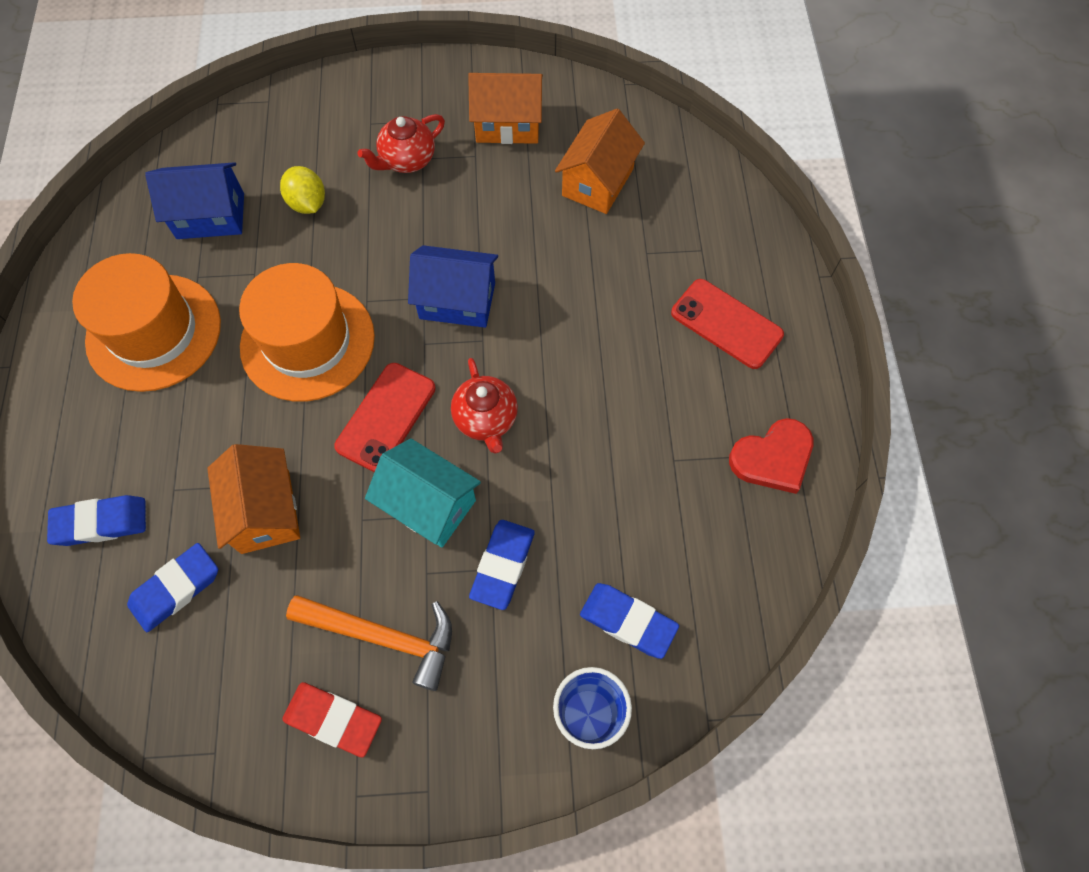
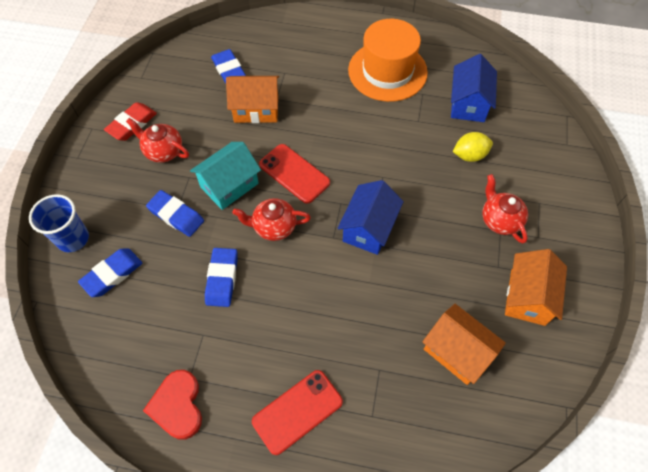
camera: 105 degrees right, 5 degrees down
(101, 523) = (277, 44): blue eraser -> blue eraser (222, 279)
(307, 341) = (360, 142): orange hat -> none
(383, 636) = (163, 151): orange hammer -> red teapot

